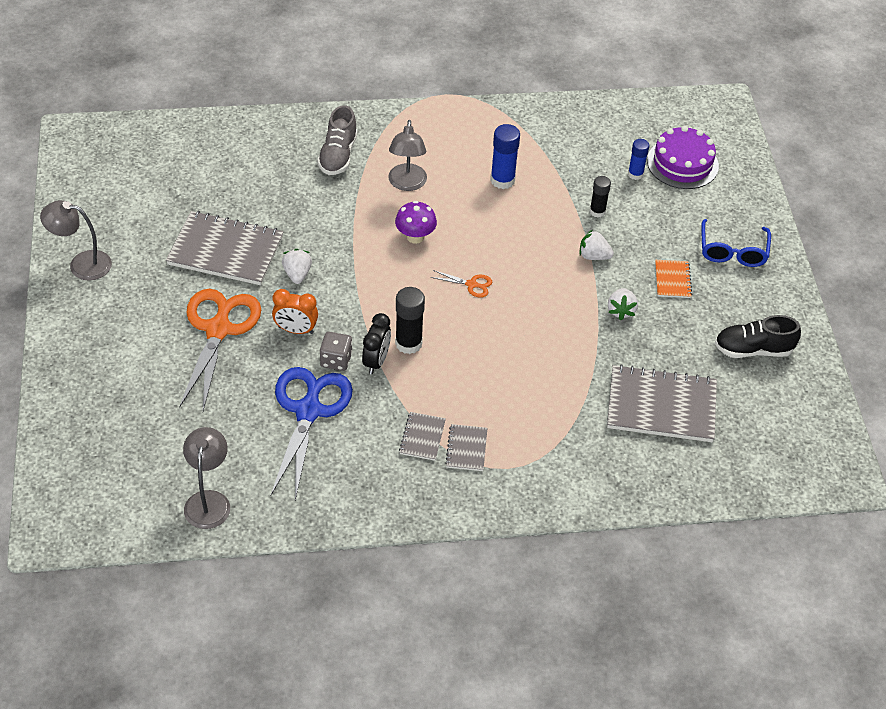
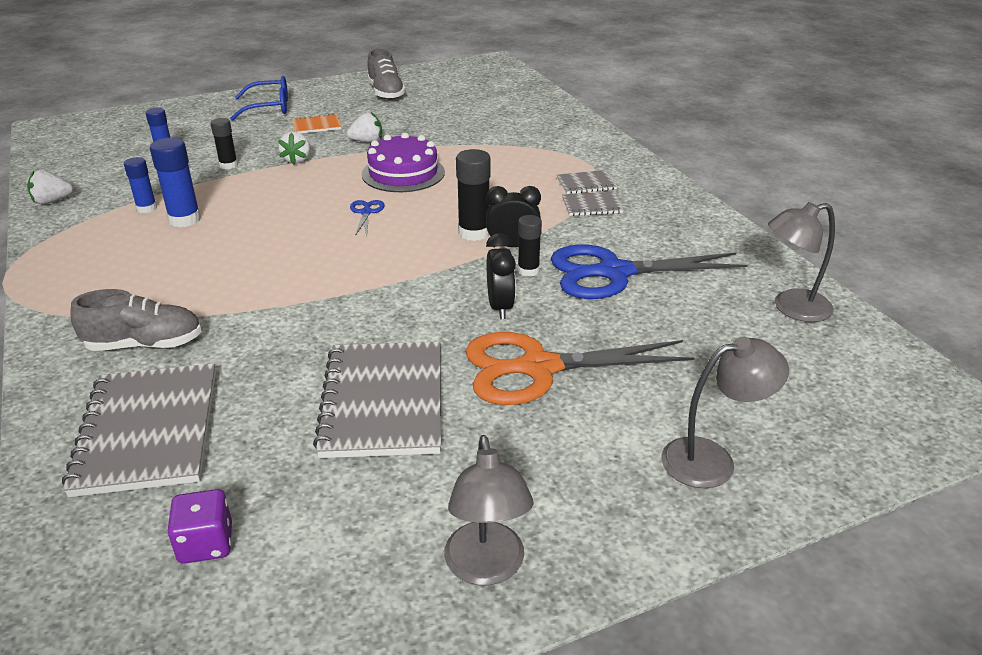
camera: 105 degrees left, 15 degrees down
(156, 171) = (206, 544): none -> purple dice
(296, 330) = (500, 307): orange clock -> black clock
(297, 274) = (403, 327): white strawberry -> white strawberry (52, 201)
(336, 360) = (528, 270): grey dice -> black glue stick
(407, 184) = (201, 279): grey lamp -> grey lamp (712, 460)
(415, 237) = (301, 257): purple mushroom -> none
(471, 284) = (366, 212): orange scissors -> blue scissors
(530, 160) = (146, 208): none -> blue glue stick
(661, 406) = (471, 117): grey notebook -> grey notebook (148, 431)
(682, 163) = (145, 136): purple cake -> purple cake (403, 173)
(753, 350) = (386, 93): black shoe -> grey shoe

